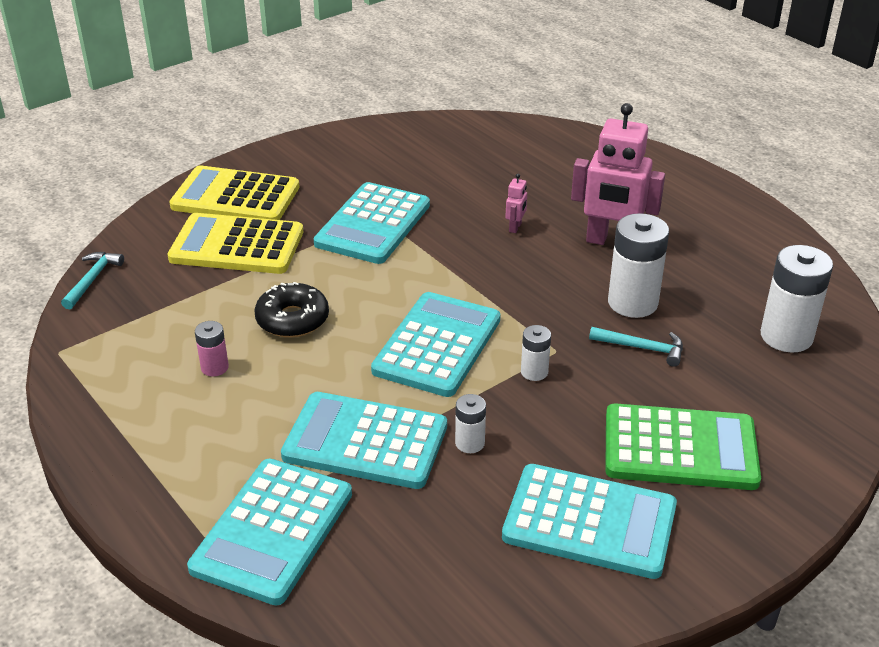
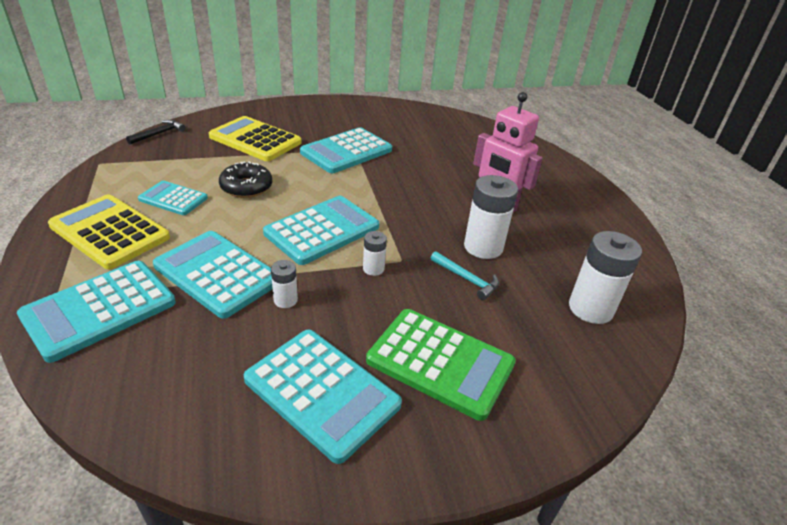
camera: 20 degrees right, 0 degrees up
(92, 279) = (159, 134): turquoise hammer -> black hammer
(214, 367) = (173, 199): pink battery -> turquoise calculator
(235, 197) = (280, 116): yellow calculator -> yellow calculator (109, 232)
(515, 227) = (437, 178): pink robot -> none

